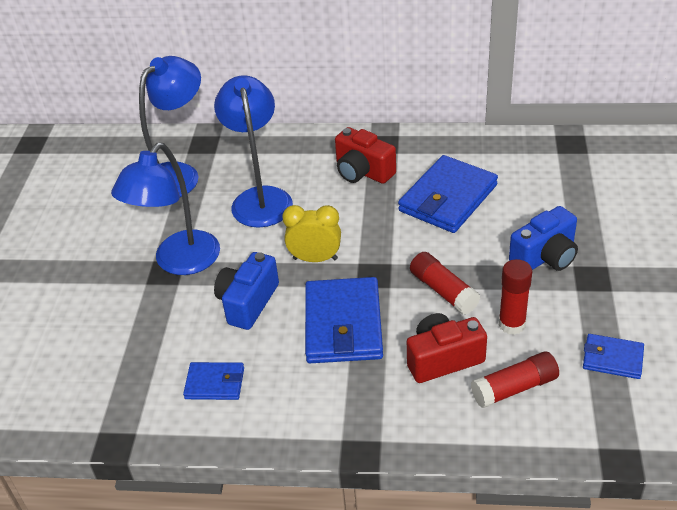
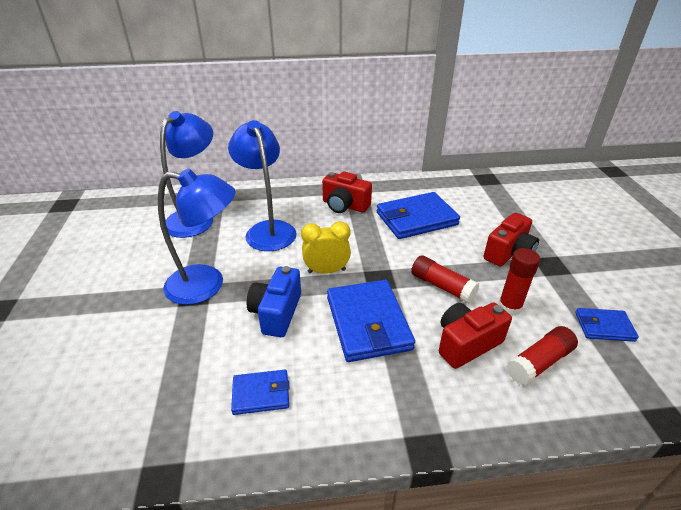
camera: 15 degrees left, 5 degrees down
(179, 262) = (207, 285): blue lamp -> blue lamp turned 105 degrees counterclockwise
(447, 198) = (416, 219): blue wallet -> blue wallet turned 45 degrees clockwise
(545, 257) = (508, 253): blue camera -> red camera

